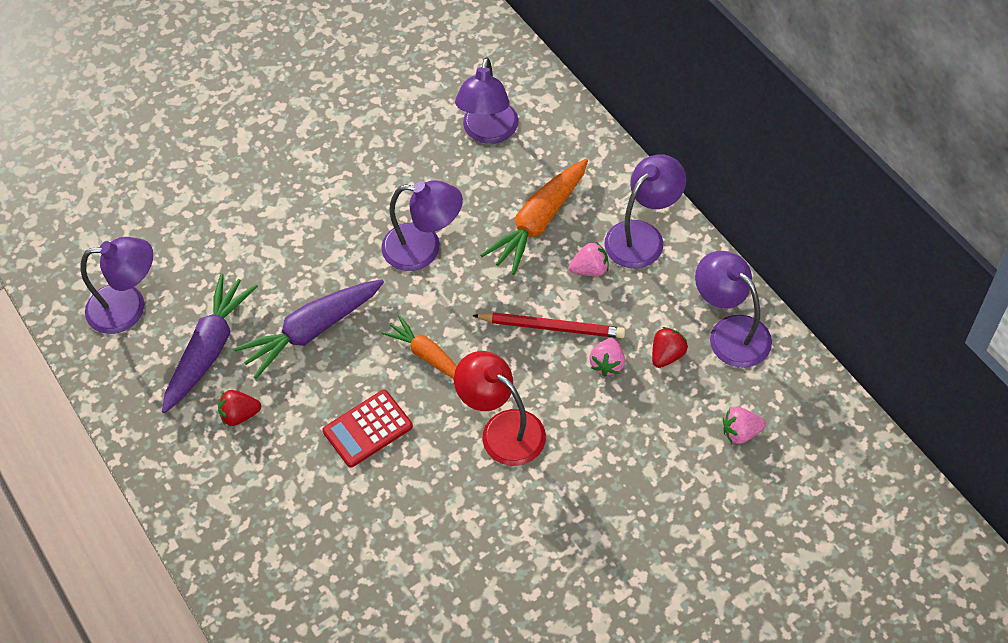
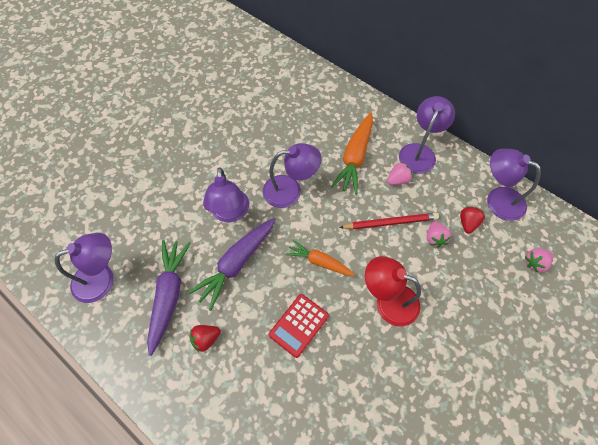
camera: 20 degrees left, 5 degrees up
(488, 132) = (302, 110): purple lamp -> purple lamp (230, 213)

